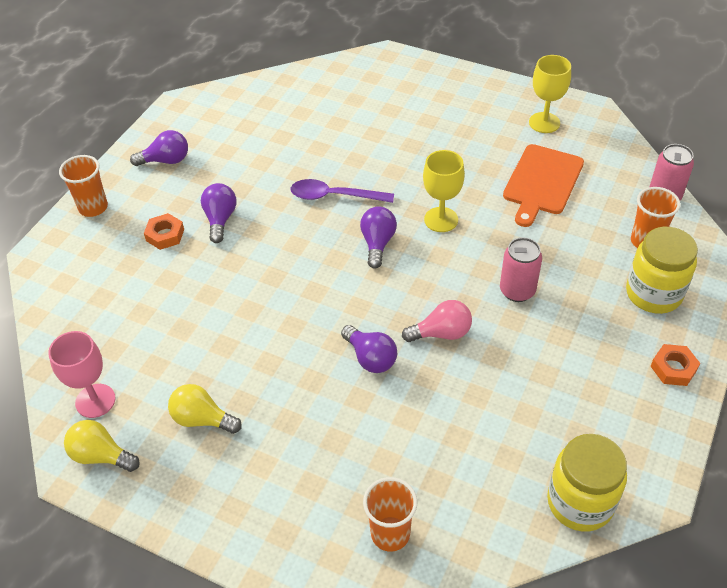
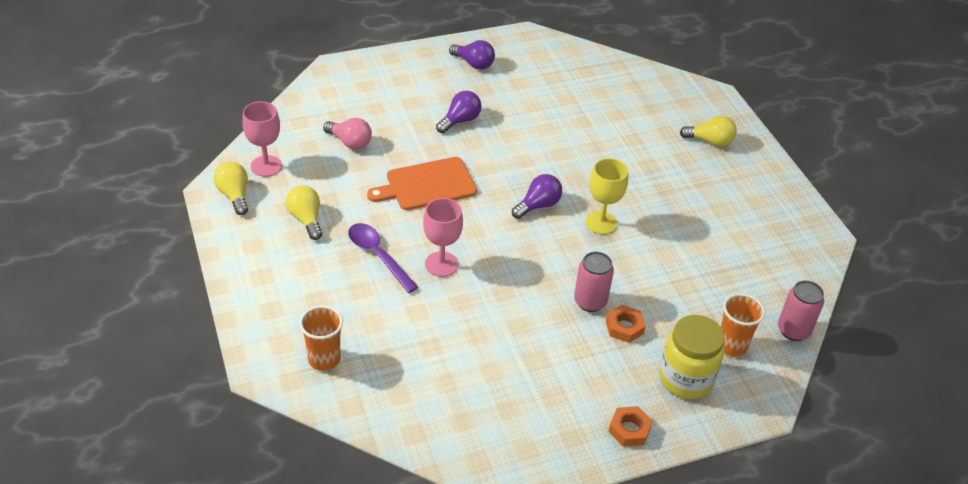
camera: 40 degrees right, 5 degrees down
(93, 207) = (396, 62): orange cup -> none
(165, 235) = (416, 106): orange nut -> orange nut (624, 327)
(334, 196) = (550, 158): purple spoon -> purple spoon (378, 255)
(370, 358) = (441, 264): purple light bulb -> pink goblet
(429, 94) = (710, 141): none -> yellow light bulb
(441, 333) = (504, 285): pink light bulb -> pink light bulb (350, 142)
(542, 182) = (710, 253): orange cutting board -> orange cutting board (427, 185)
(544, 123) = (772, 218): yellow goblet -> none
(580, 502) = (453, 441): yellow jar -> none

